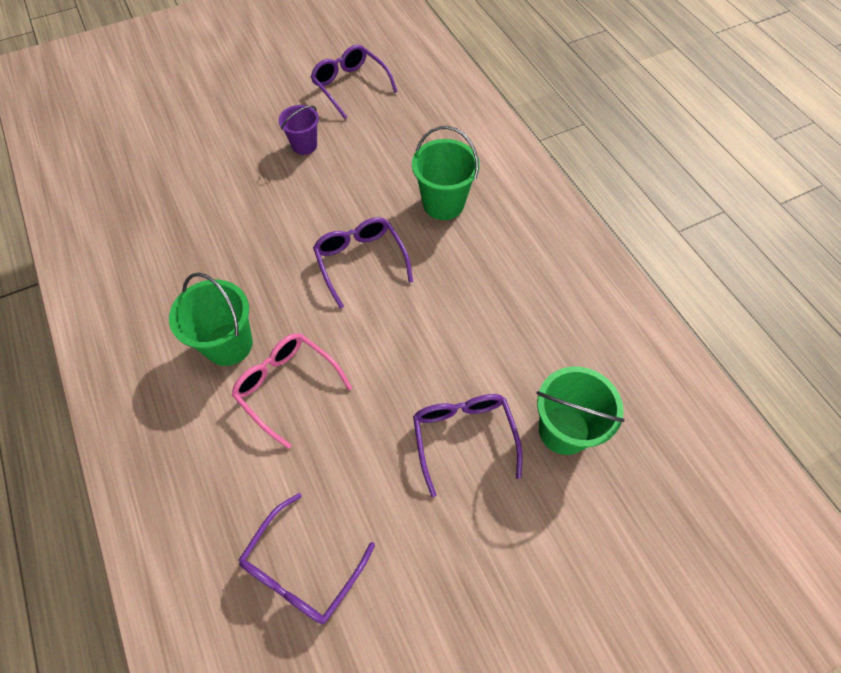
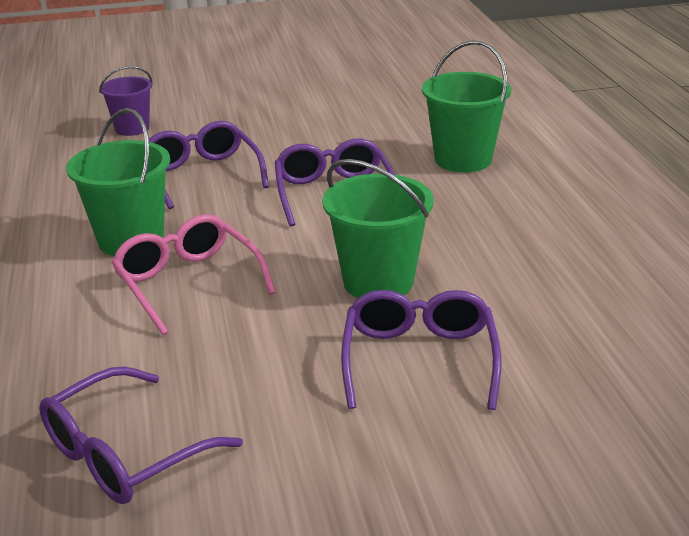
camera: 15 degrees right, 30 degrees down
(304, 145) = (301, 103): purple bucket -> purple bucket (132, 128)
(350, 86) = (377, 68): purple glasses -> purple glasses (202, 175)
(564, 430) = (579, 373): green bucket -> green bucket (378, 282)

